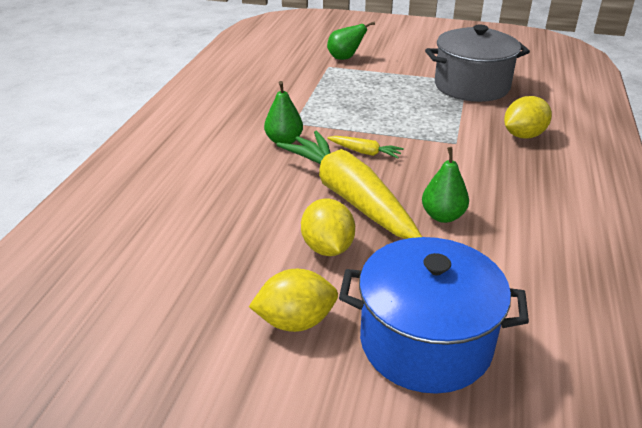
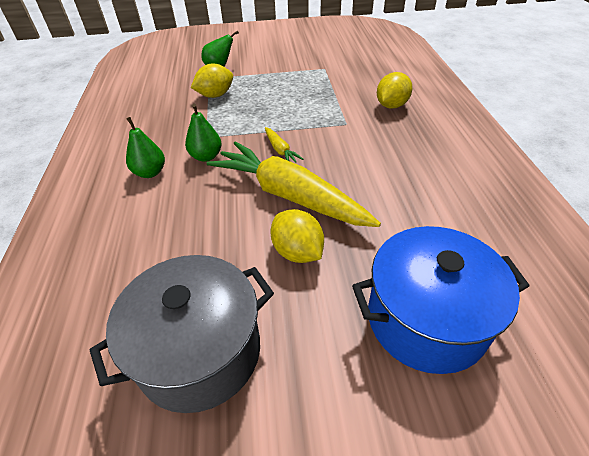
camera: 20 degrees left, 10 degrees up
(295, 321) = (309, 338): yellow lemon -> yellow lemon (215, 95)
(365, 152) = (280, 150): yellow carrot -> yellow carrot turned 60 degrees clockwise
(443, 216) = (373, 193): green pear -> green pear (150, 172)
(471, 86) = (331, 72): grey pot -> grey pot (199, 351)

